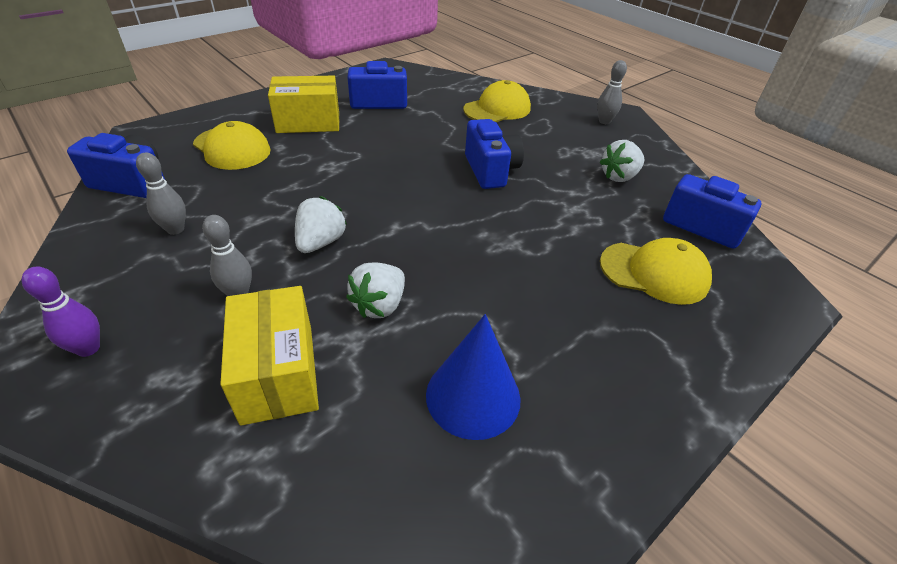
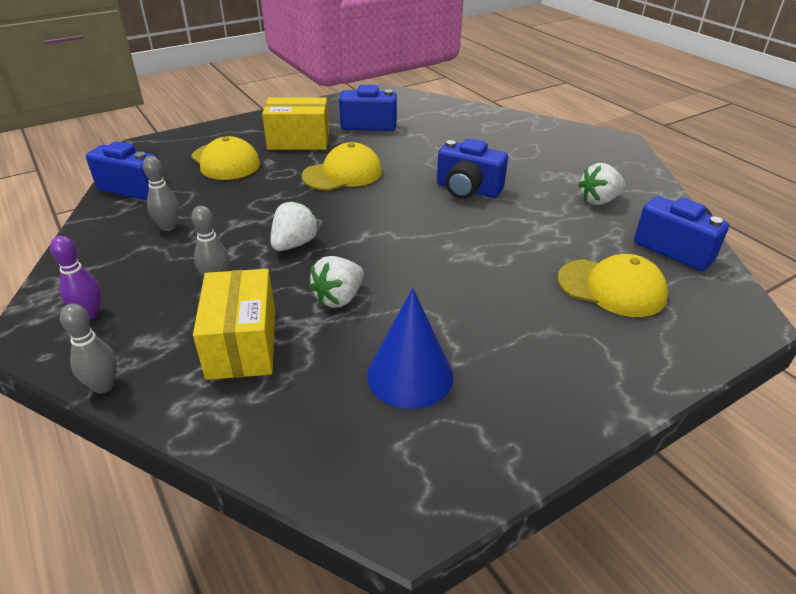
camera: 10 degrees right, 5 degrees down
(491, 170) = (467, 190): blue camera -> blue camera turned 120 degrees clockwise
(497, 109) = (487, 133): yellow cap -> yellow cap (343, 174)
(604, 121) = (597, 148): grey bowling pin -> grey bowling pin (104, 386)

